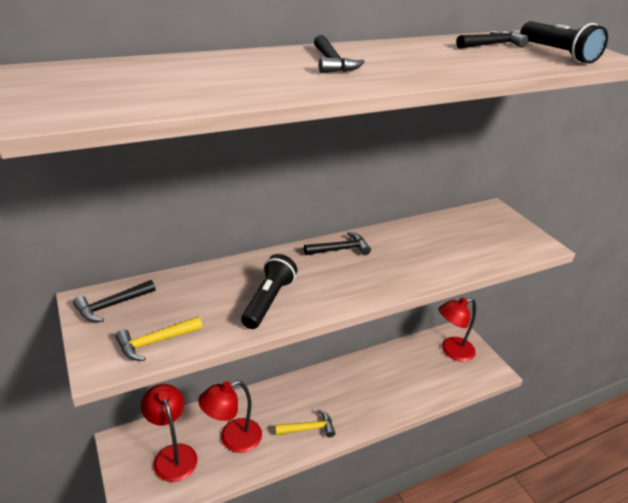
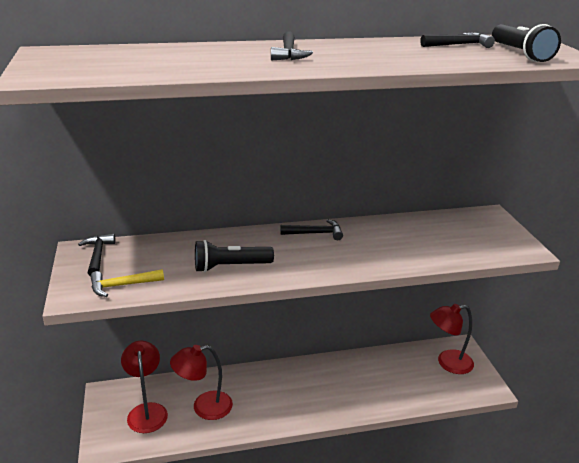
camera: 15 degrees right, 5 degrees down
(111, 305) = (98, 255): black hammer -> black hammer turned 105 degrees clockwise
(268, 301) = (230, 267): black flashlight -> black flashlight turned 135 degrees counterclockwise
(308, 428) = (278, 410): yellow hammer -> none

